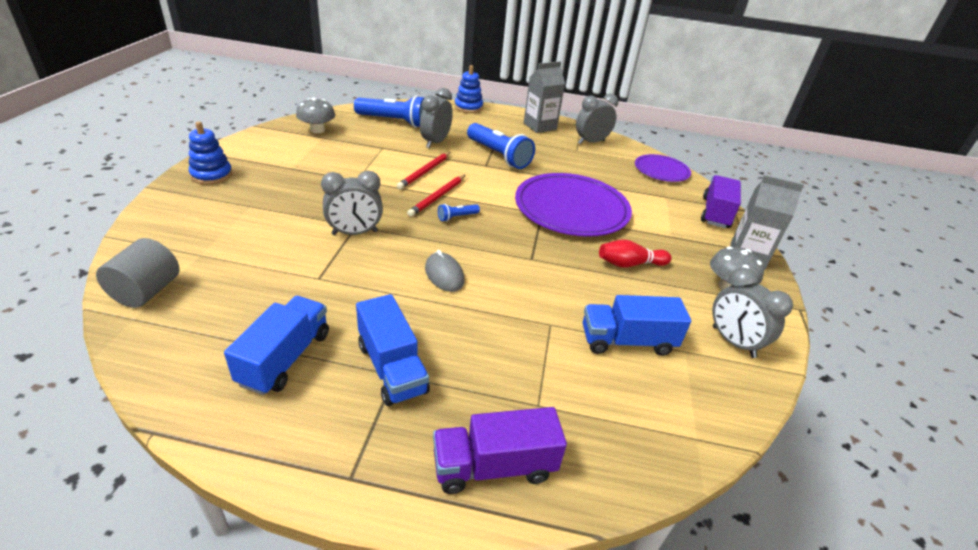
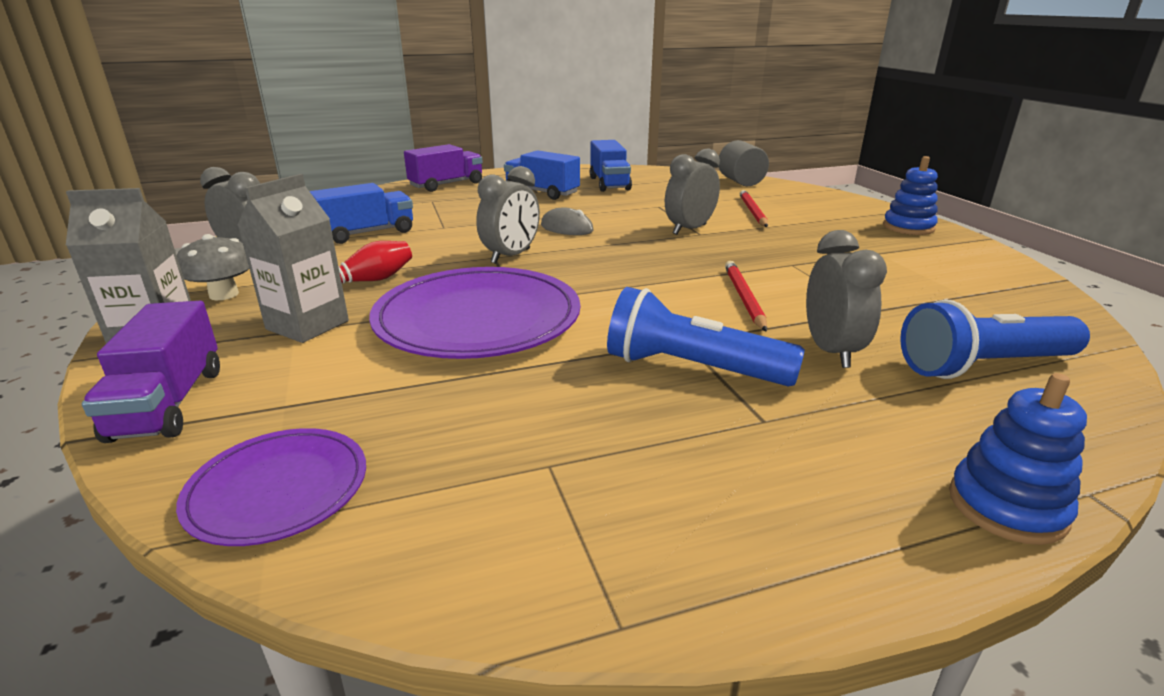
camera: 155 degrees right, 10 degrees down
(317, 130) = (1002, 302): grey mushroom -> none
(437, 197) = (673, 276): red pencil -> red pencil (752, 212)
(457, 217) = (619, 265): blue flashlight -> none
(540, 126) = (729, 524): grey carton -> grey carton (307, 325)
(591, 142) = (527, 523): grey clock -> grey clock (511, 256)

